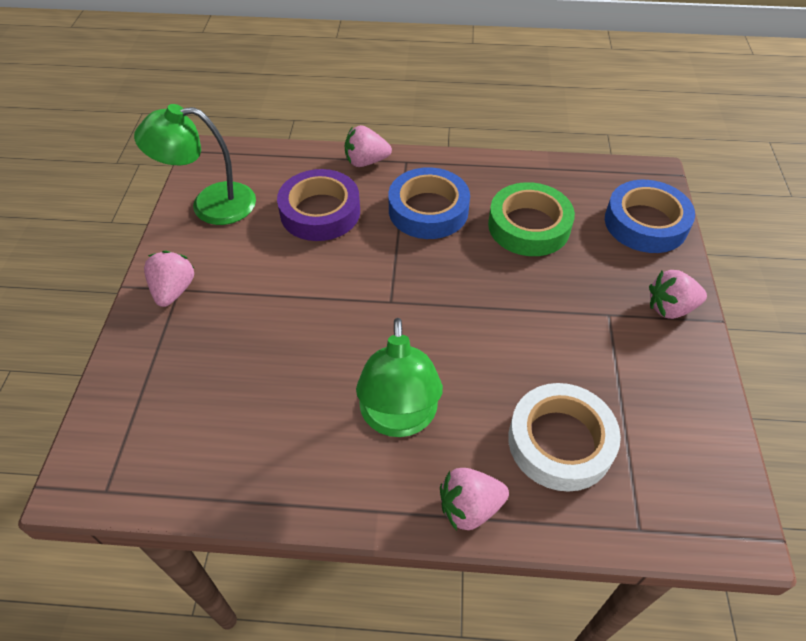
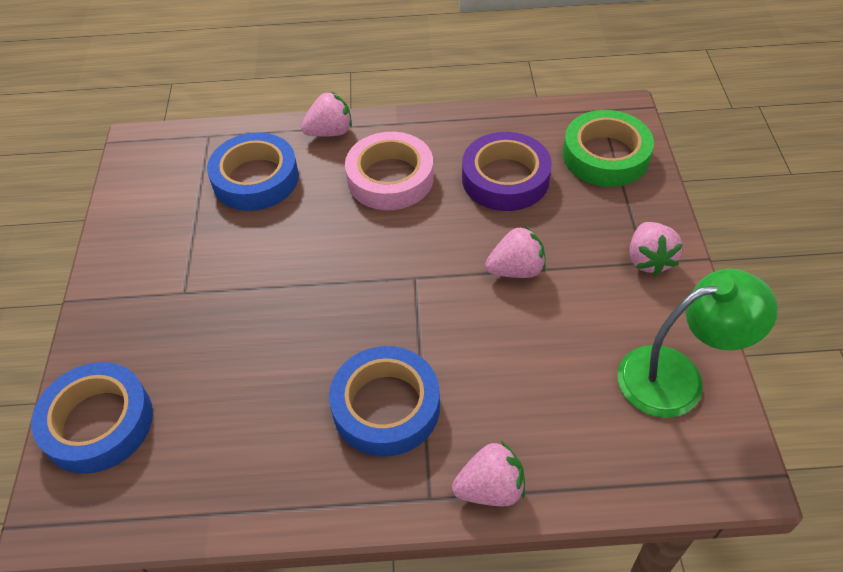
camera: 175 degrees right, 0 degrees up
(320, 212) = (528, 384): purple tape -> purple tape (505, 178)
(399, 419) = (390, 178): green lamp -> pink tape
(529, 226) = (254, 397): green tape -> green tape (605, 156)
(560, 442) = (255, 179): white tape -> blue tape
(670, 308) = (115, 307): pink strawberry -> pink strawberry (516, 270)

